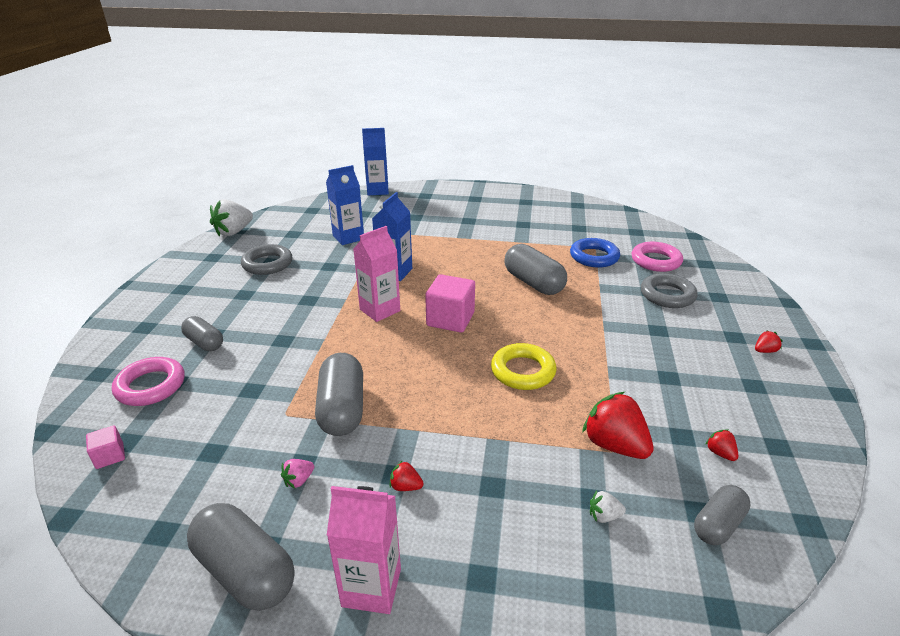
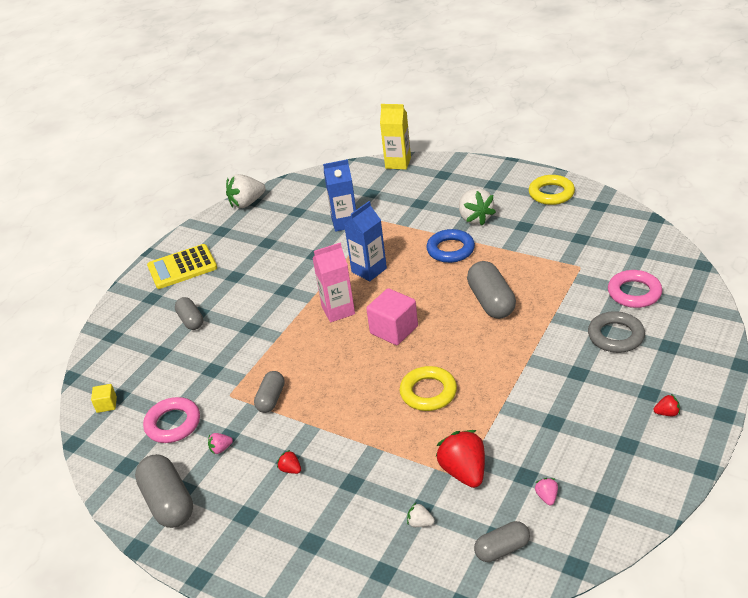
camera: 25 degrees right, 5 degrees up
(110, 456) = (106, 404): pink cube -> yellow cube
(151, 386) = (144, 353): pink ring -> pink ring (173, 424)
(176, 293) = (182, 267): none -> yellow calculator
(267, 264) = (263, 245): grey ring -> none
(342, 409) = (271, 399): grey capsule -> grey capsule, size x0.61
(371, 587) = (240, 531): pink carton -> none
(377, 191) = (398, 163): blue carton -> yellow carton
(475, 222) = (475, 218): none -> white strawberry
(531, 200) = (551, 193): none -> yellow ring
(594, 257) = (571, 279): blue ring -> blue ring (450, 250)
(720, 453) = (547, 497): red strawberry -> pink strawberry

